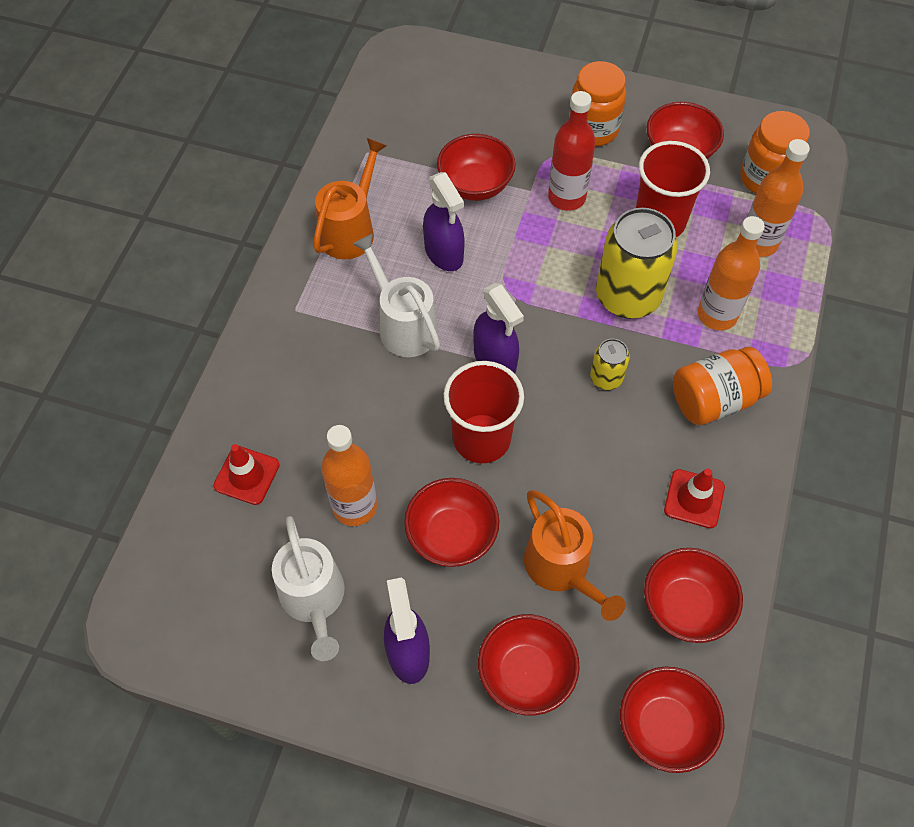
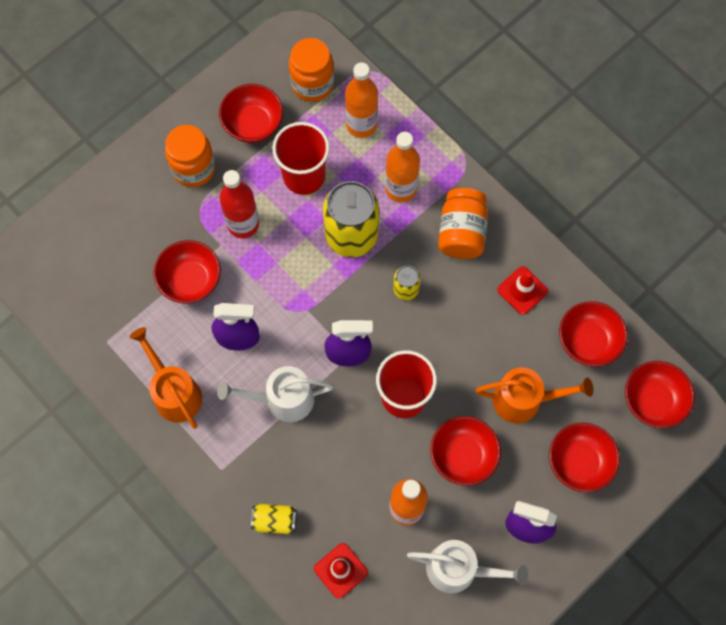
camera: 60 degrees left, 10 degrees up
(267, 384) = (275, 520): none -> yellow can

